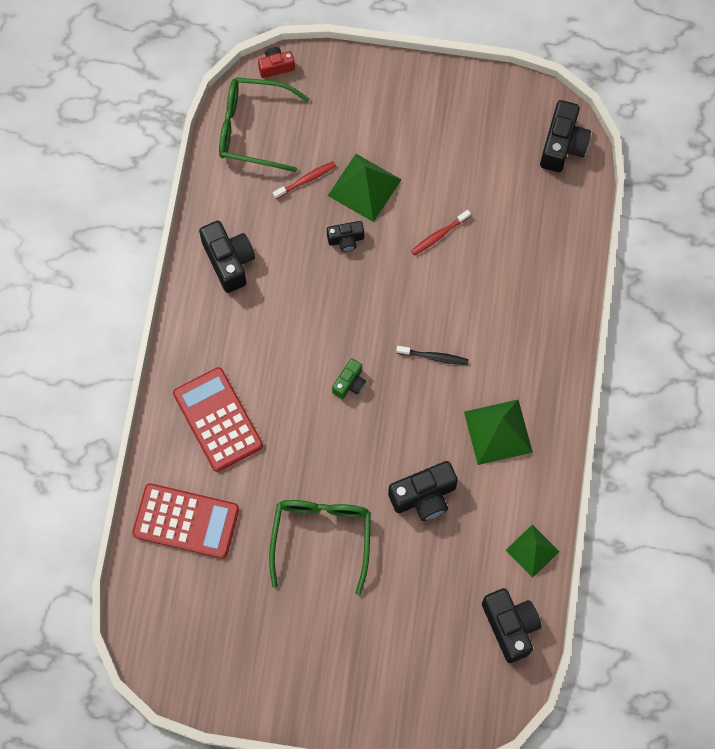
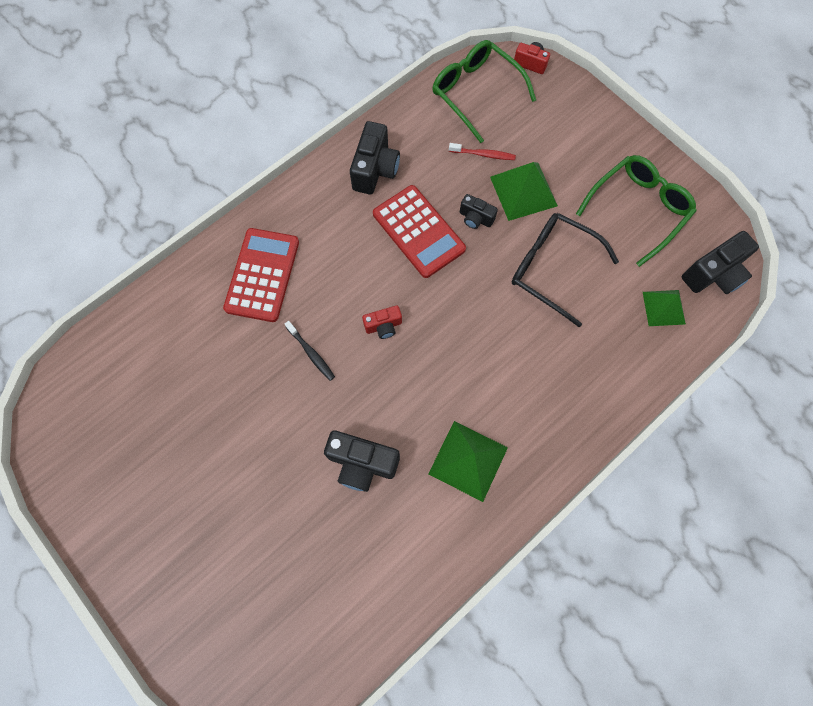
camera: 40 degrees right, 0 degrees up
(186, 521) = (170, 331): red calculator -> red calculator (418, 231)
(321, 537) = (254, 428): green glasses -> green glasses (638, 209)
(350, 383) = (383, 326): green camera -> red camera
(434, 357) = (467, 358): black toothbrush -> black toothbrush (311, 353)
(439, 235) = (552, 268): red toothbrush -> black glasses
(510, 626) = (336, 638): black camera -> none
(532, 550) = (411, 587): green pyramid -> green pyramid (663, 307)

